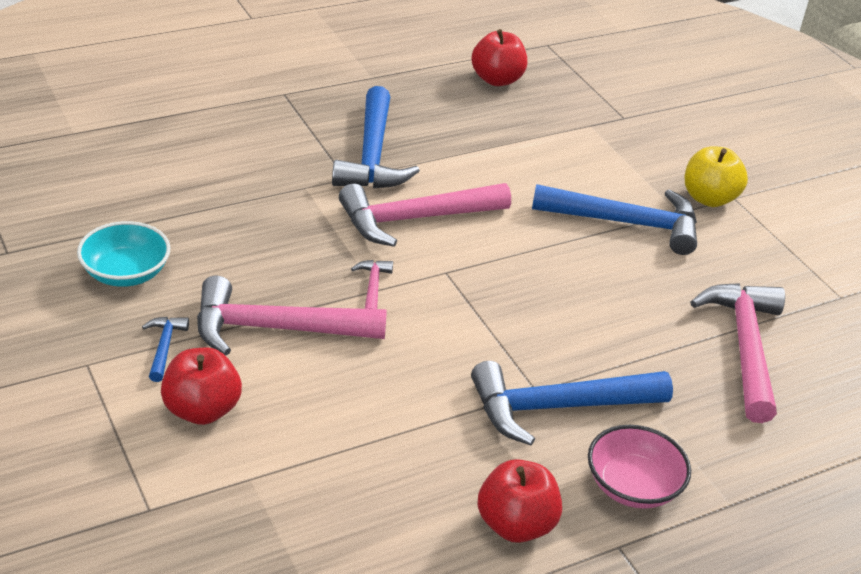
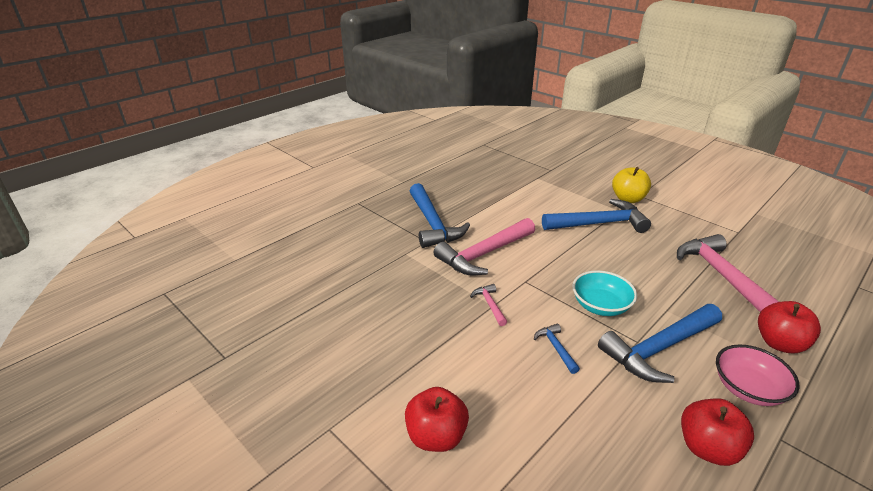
camera: 15 degrees left, 5 degrees down
(126, 273) = (321, 346): turquoise bowl -> turquoise bowl (600, 306)
(164, 347) = (379, 394): blue hammer -> blue hammer (556, 348)
(276, 329) = (448, 353): pink hammer -> none
(497, 79) = (471, 167): red apple -> red apple (779, 343)

